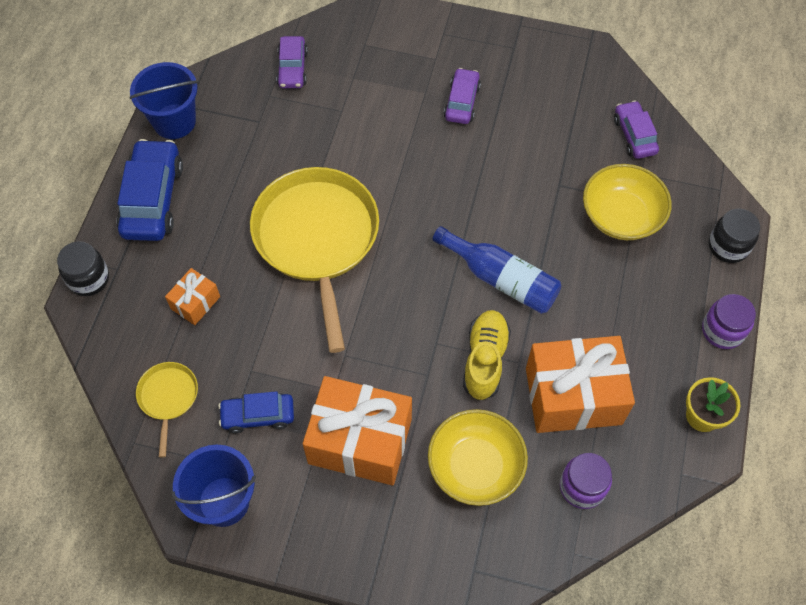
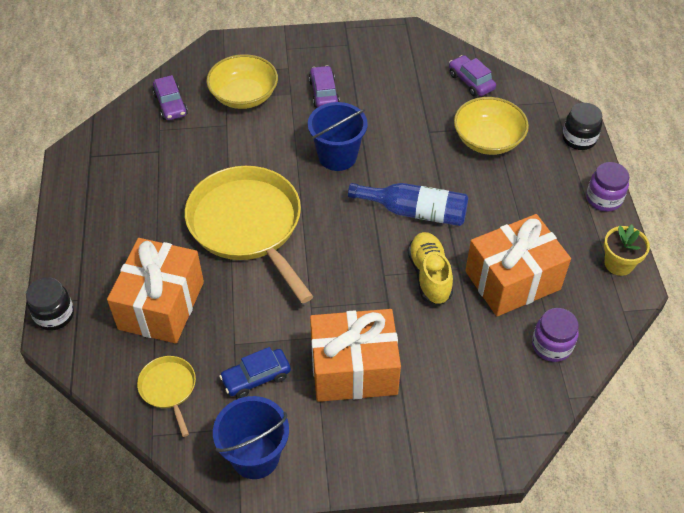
camera: 20 degrees left, 10 degrees down
(153, 199) = (88, 235): blue car -> none
(174, 121) = (82, 170): blue bucket -> blue bucket (337, 156)
(195, 302) = (161, 305): orange gift -> orange gift, size x2.10
(475, 466) = (459, 357): yellow bowl -> yellow bowl (244, 96)

